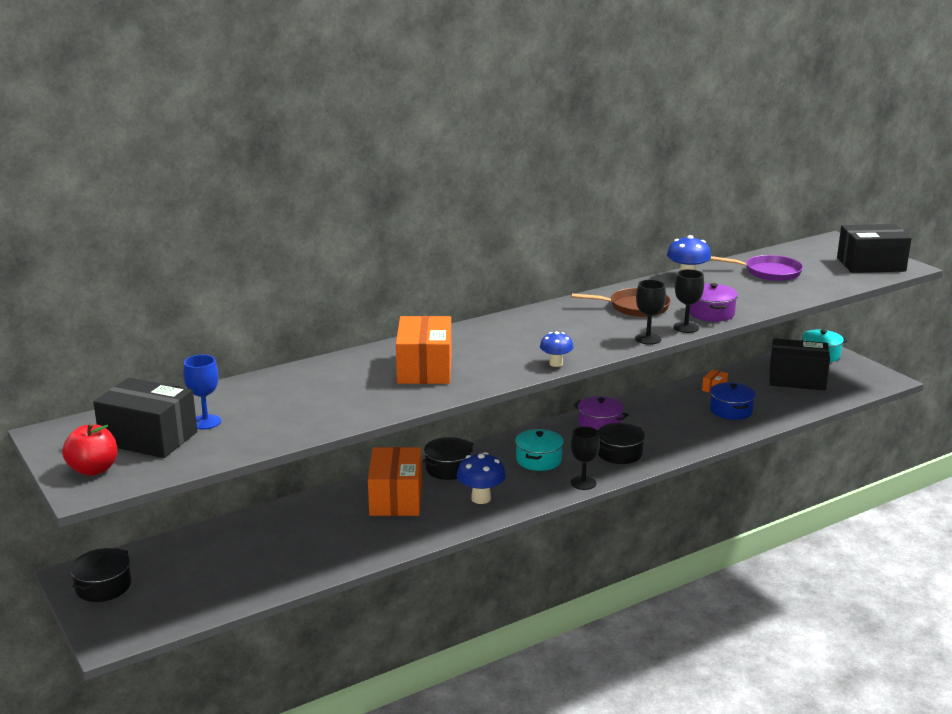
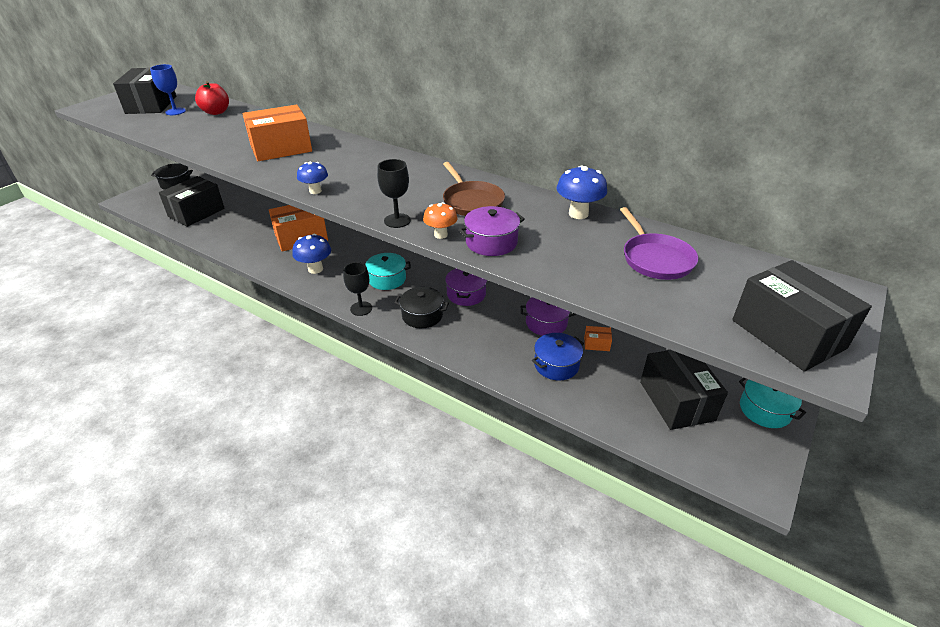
camera: 65 degrees right, 15 degrees up
(93, 470) = (110, 103): red apple -> red apple (216, 112)
(236, 572) = (196, 213): none -> black box
(448, 468) = (352, 245): black pot -> none
(672, 400) = (546, 323): none -> purple pot
(686, 327) = (441, 235): black goblet -> orange mushroom

